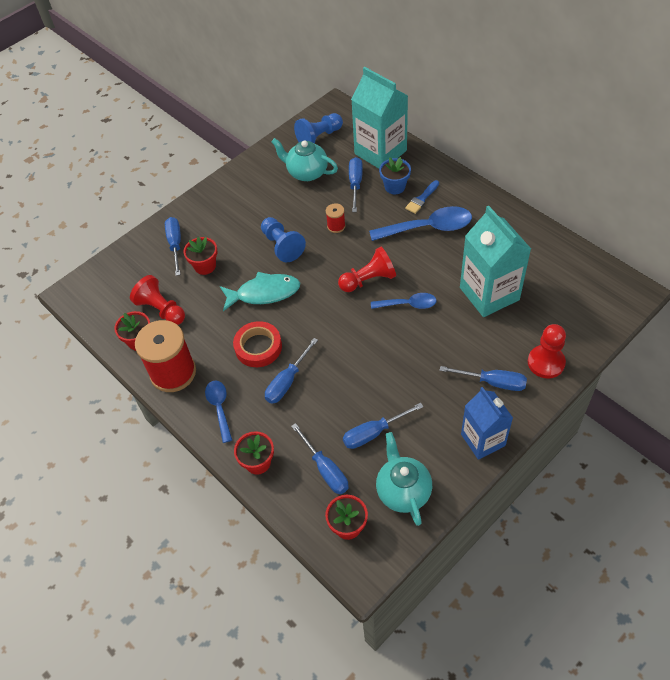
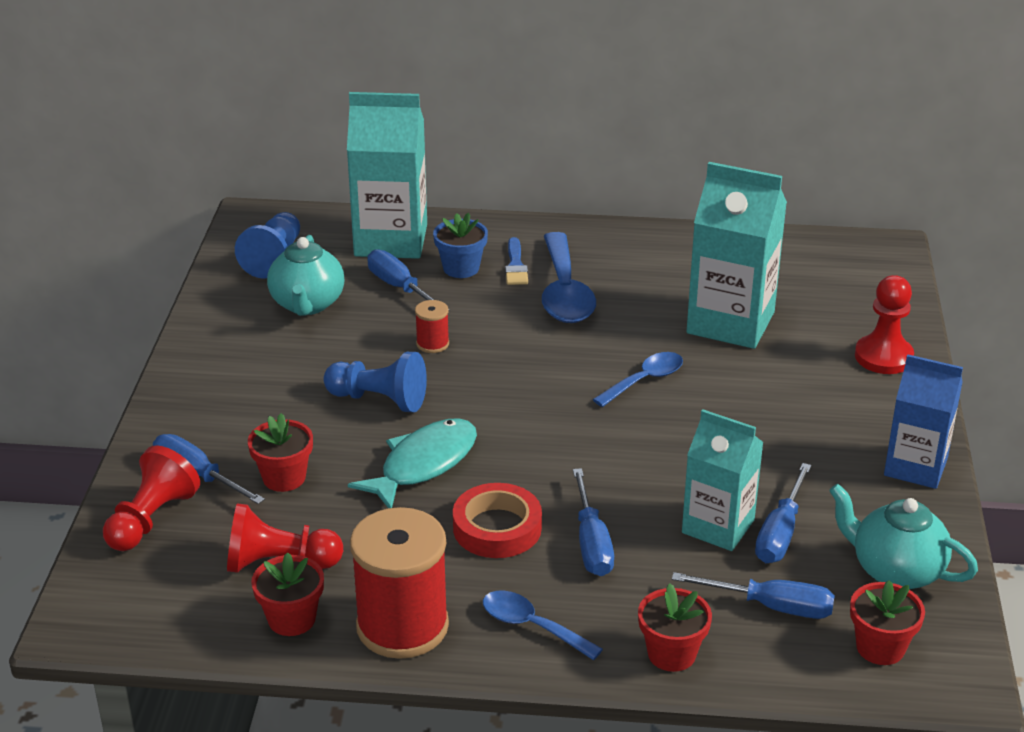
camera: 45 degrees left, 20 degrees down
(306, 172) = (307, 304): turquoise teapot -> turquoise teapot turned 75 degrees counterclockwise
(350, 410) = (718, 526): none -> turquoise carton
(368, 280) = (557, 380): red pawn -> red pawn (151, 519)
(428, 228) = (564, 292): blue spoon -> blue spoon turned 135 degrees clockwise
(493, 382) = (851, 406): blue screwdriver -> none

